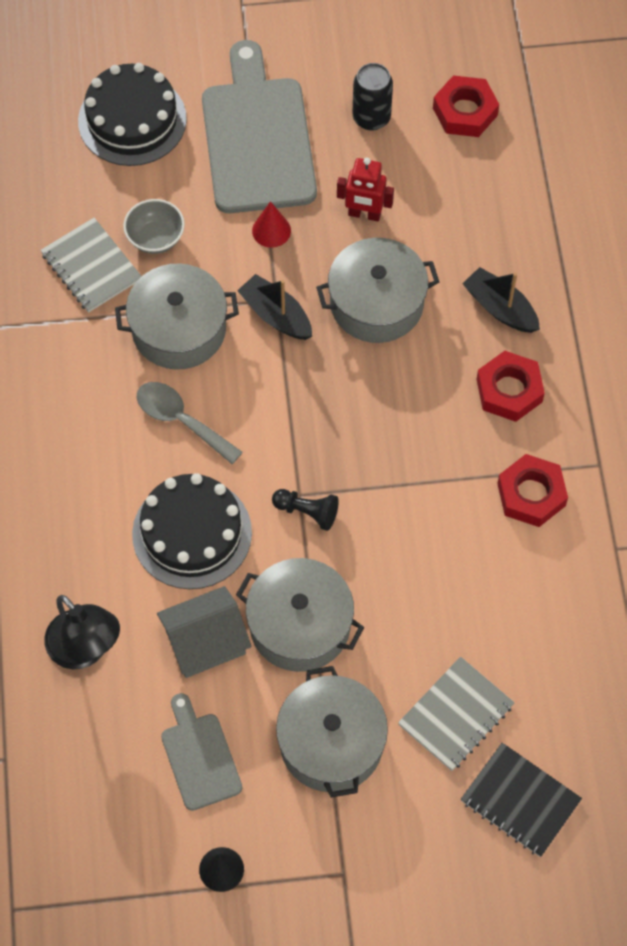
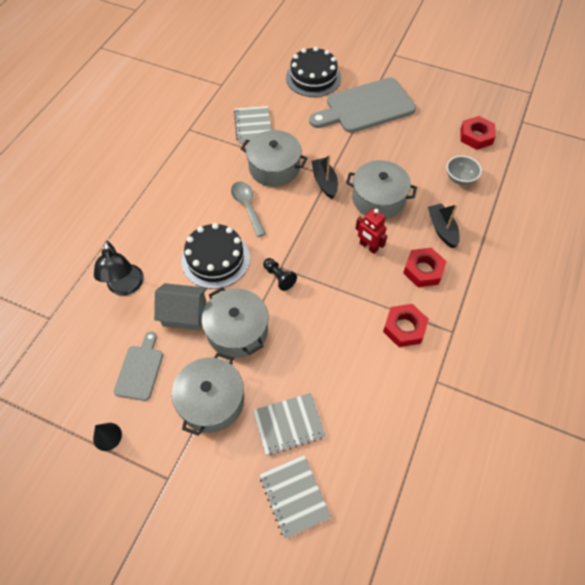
camera: 30 degrees right, 5 degrees down
(155, 238) = (290, 126): grey bowl -> grey bowl (460, 178)
(257, 138) = (366, 107): grey cutting board -> grey cutting board turned 135 degrees counterclockwise
(271, 230) = (347, 146): red cone -> none
(364, 214) = (397, 158): red robot -> red robot (368, 246)
(371, 118) = (426, 120): black can -> none
(520, 801) = (294, 496): black notebook -> grey notebook

